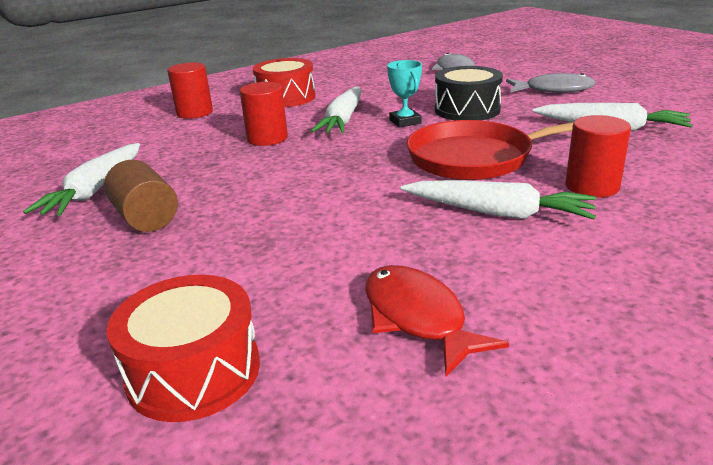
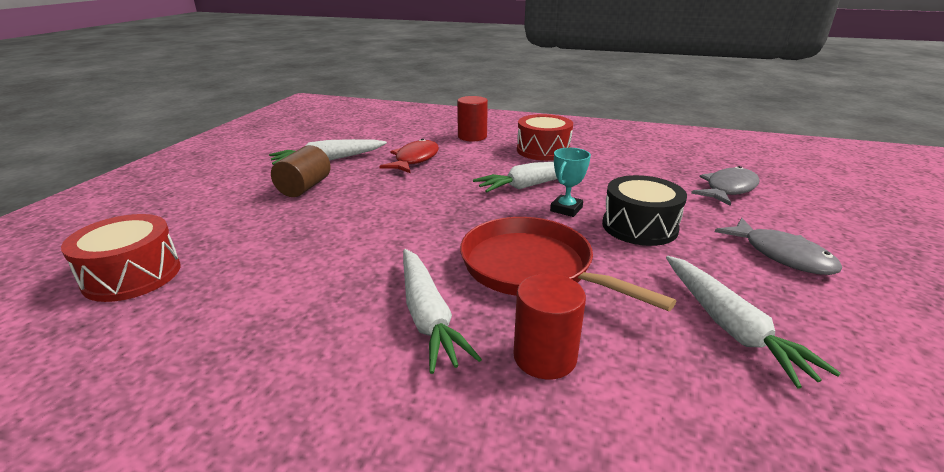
camera: 50 degrees right, 0 degrees up
(267, 138) = (460, 173): red cylinder -> none
(418, 318) = (223, 335): red fish -> red fish (415, 160)

